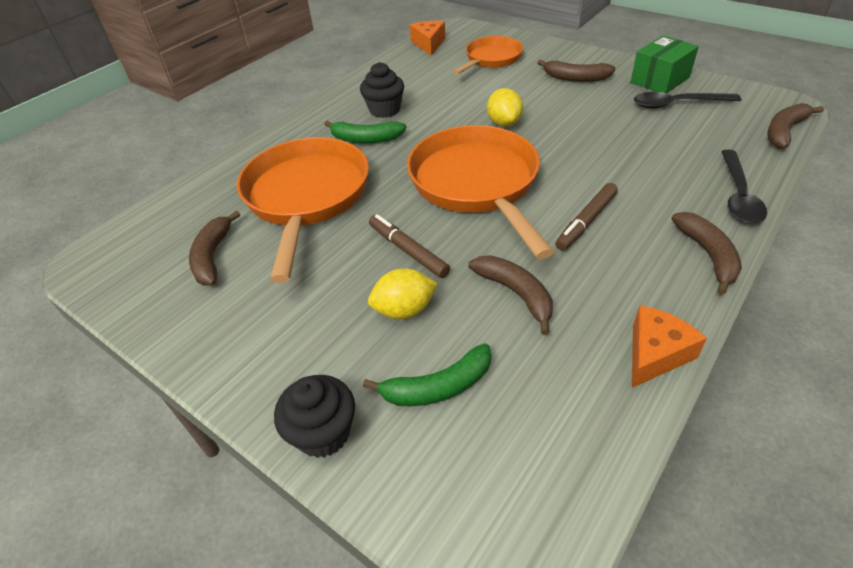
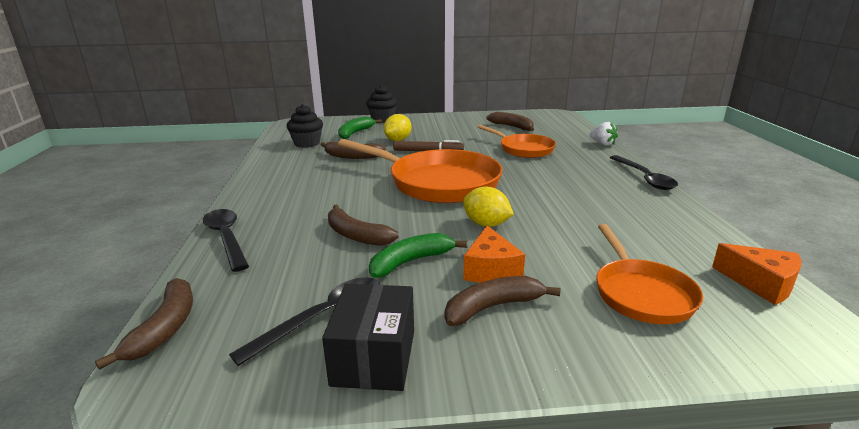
camera: 135 degrees right, 20 degrees down
(223, 166) = (602, 144): none -> white strawberry
(306, 197) = (523, 149): orange pan -> orange pan, size x0.58
(309, 113) = (644, 178): none -> black spoon
(366, 139) = (563, 179): green banana -> green banana (411, 262)
(384, 110) = (600, 198): black cupcake -> black cupcake (307, 143)
(586, 221) = (340, 189): brown marker -> none
(655, 354) = (266, 161): orange cheese -> orange cheese (490, 269)
(660, 80) = (374, 357): green box -> black box
(708, 255) = (247, 198): brown banana -> brown banana (356, 235)

